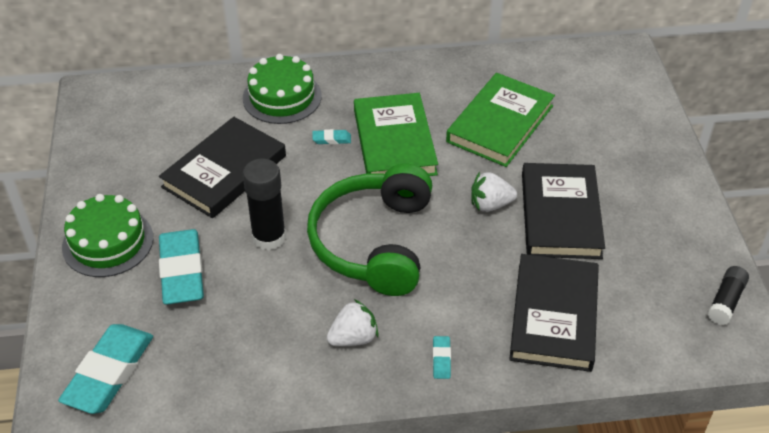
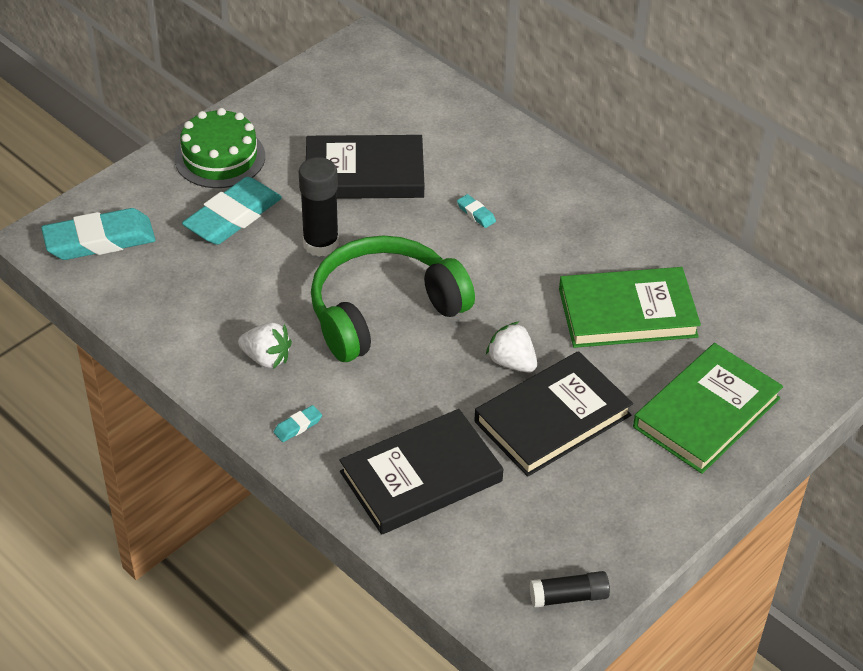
camera: 50 degrees right, 0 degrees up
(282, 97) = (492, 152): green cake -> none
(394, 142) = (519, 255): green book -> green book (707, 413)

